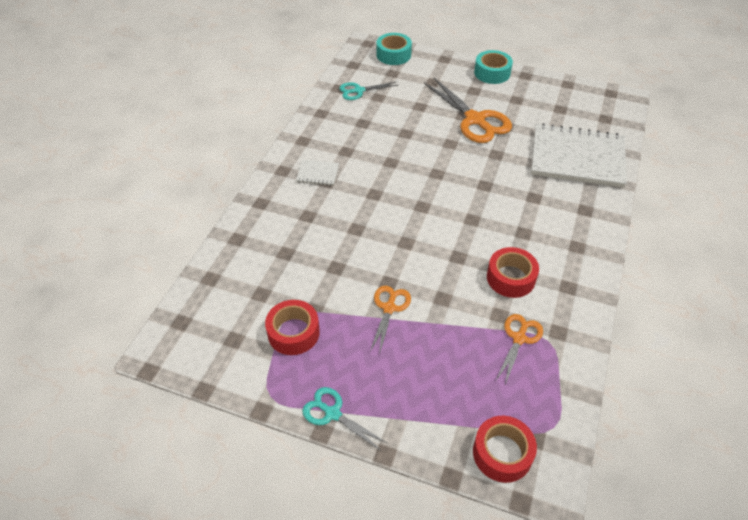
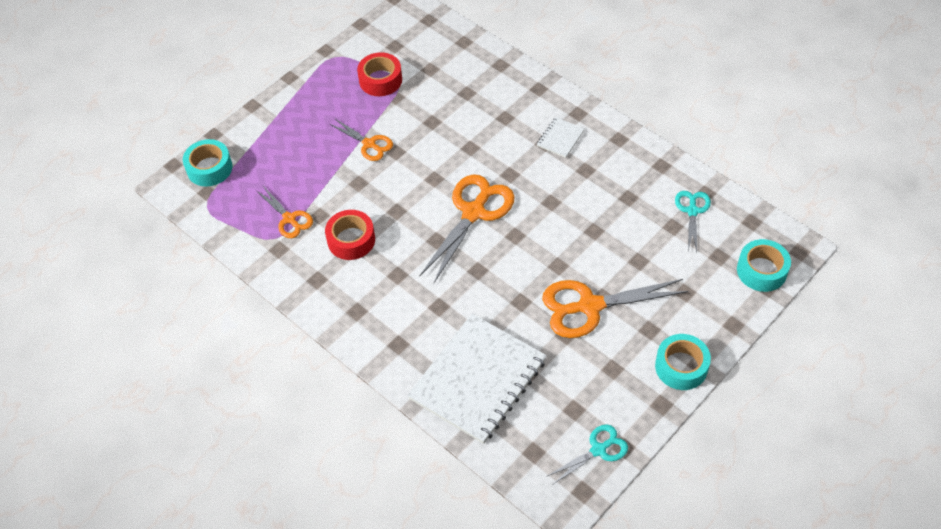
camera: 115 degrees right, 5 degrees up
(332, 413) = (299, 86): turquoise scissors -> turquoise scissors (598, 450)
(429, 204) = (473, 212): none -> orange scissors
(502, 453) = (209, 168): red tape -> turquoise tape

